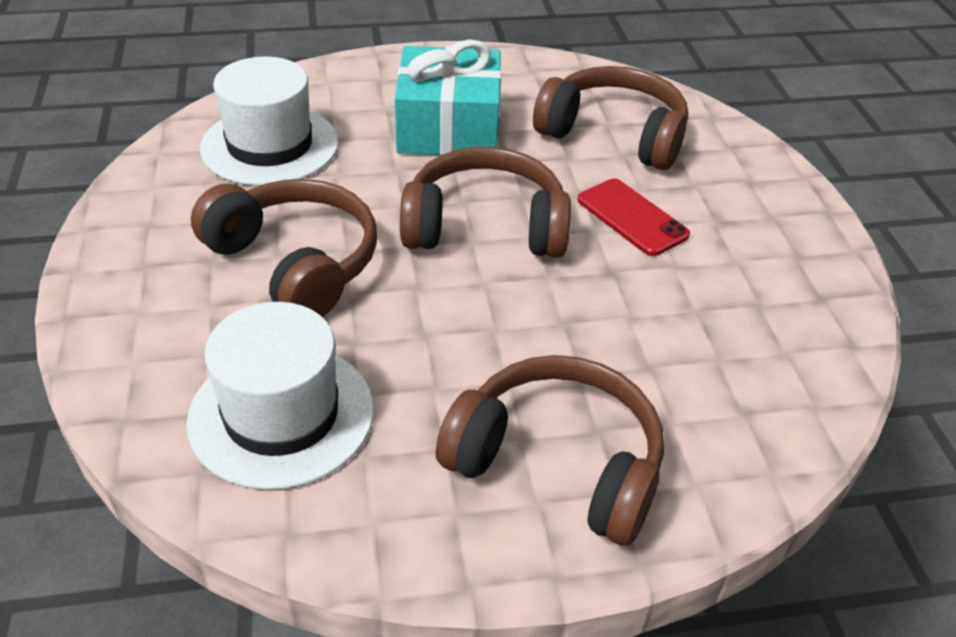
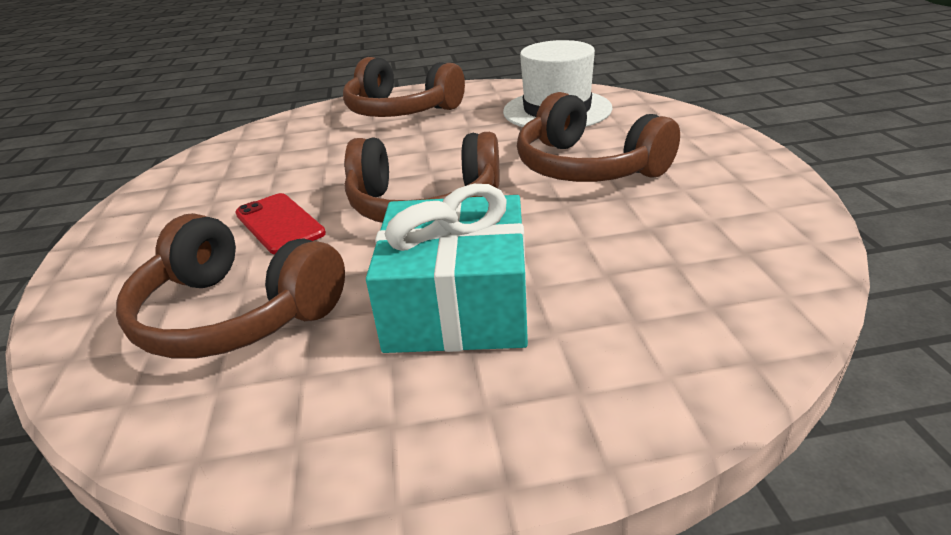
camera: 175 degrees left, 10 degrees down
(270, 145) = (683, 259): white hat -> none

